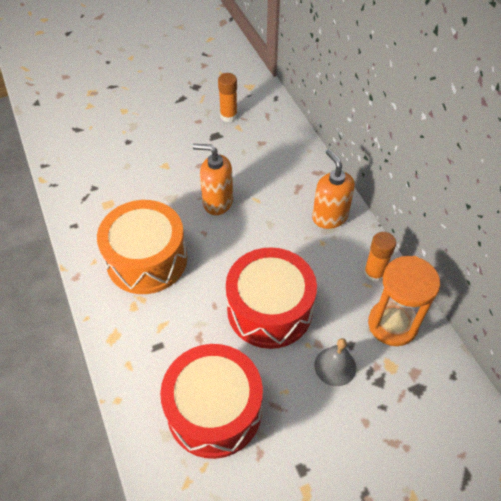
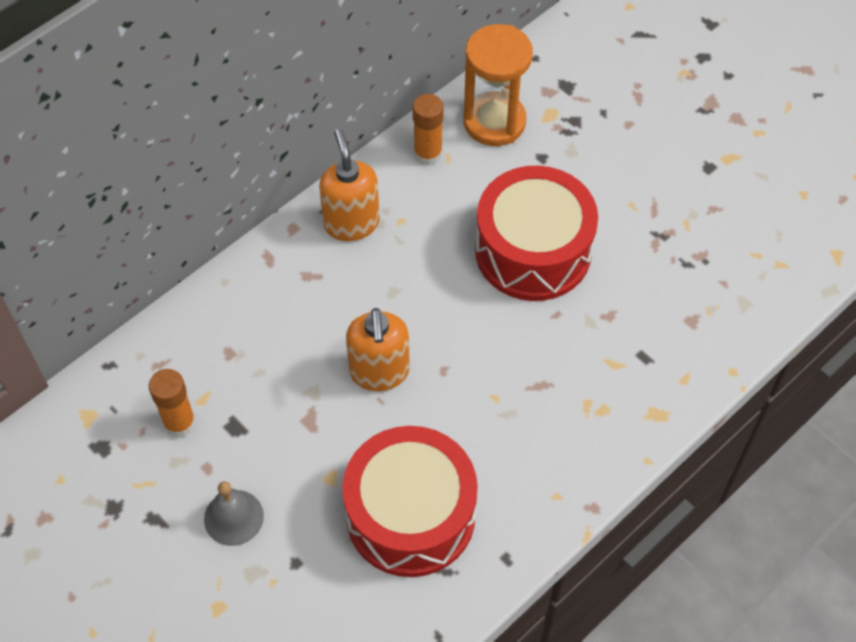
camera: 110 degrees left, 5 degrees up
(147, 259) = (522, 425): orange drum -> none
(214, 410) = (690, 266): red drum -> red drum (410, 515)
(329, 217) = (351, 223): orange soap dispenser -> orange soap dispenser turned 120 degrees clockwise
(335, 366) = (577, 165): grey bell -> grey bell (233, 517)

